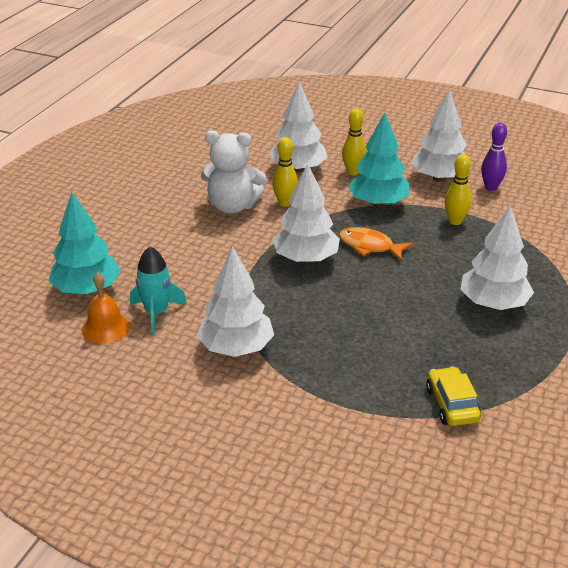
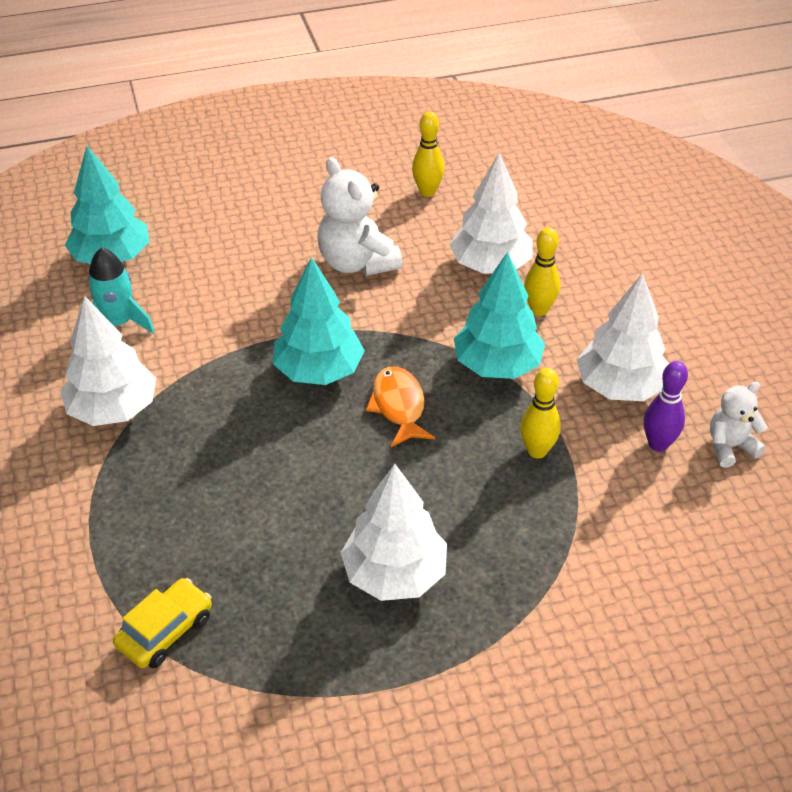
camera: 50 degrees right, 10 degrees up
(105, 328) = (65, 306): orange bell -> none
(285, 203) = (409, 295): yellow bowling pin -> yellow bowling pin (427, 192)
(306, 259) = (319, 371): white tree -> turquoise tree
(514, 171) = (730, 447): none -> white teddy bear

